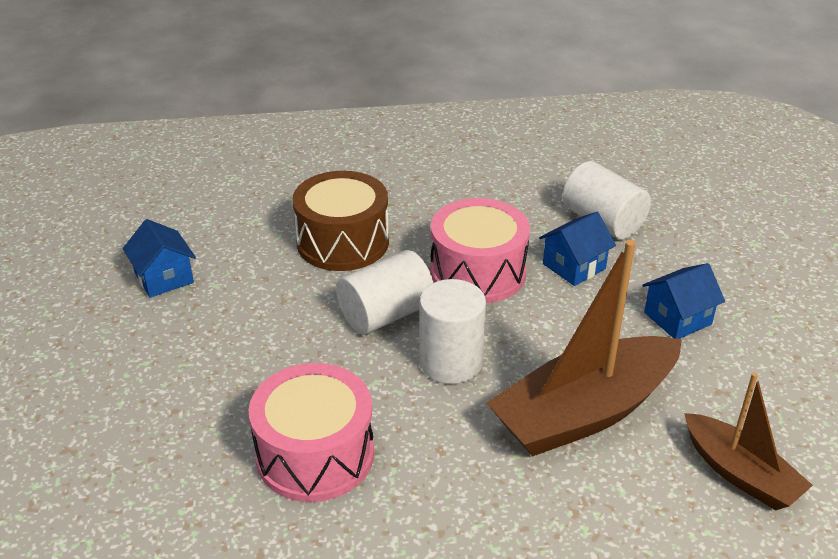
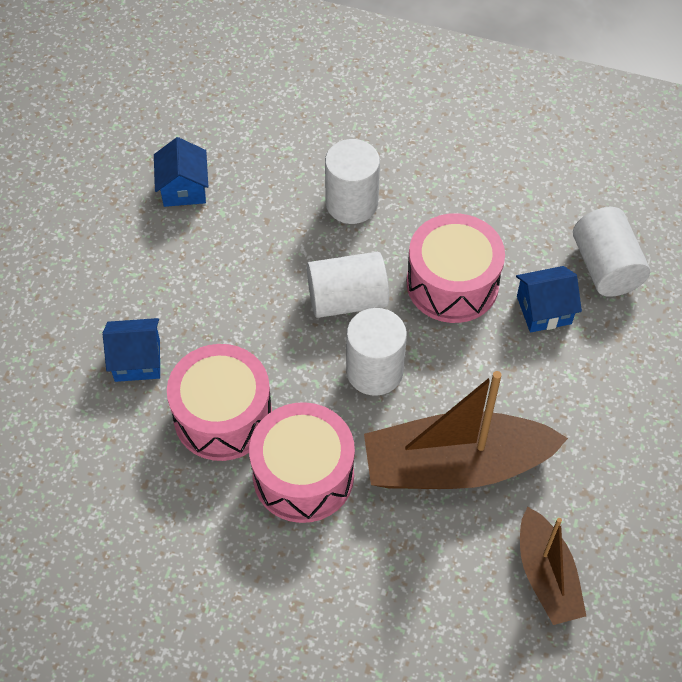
camera: 25 degrees right, 20 degrees up
(343, 242) = (351, 203): brown drum -> white cylinder
(436, 477) = (303, 475): none -> pink drum
(677, 318) = (601, 404): blue house -> blue house (137, 360)

